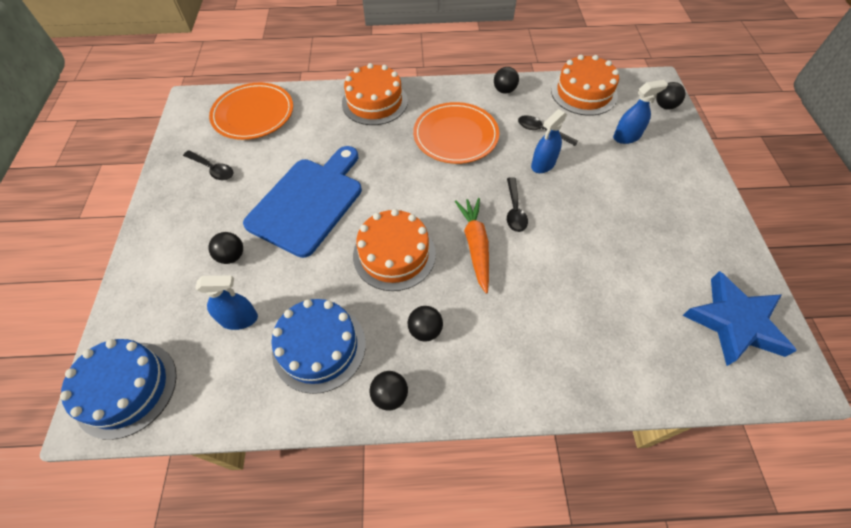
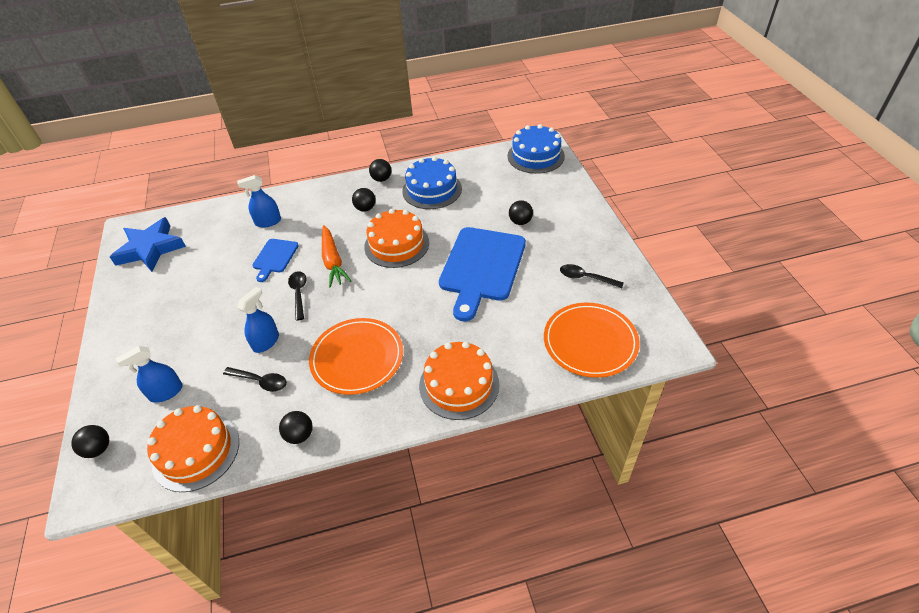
camera: 170 degrees right, 10 degrees down
(239, 319) = (491, 192): blue spray bottle -> blue spray bottle (268, 222)
(550, 267) = (275, 257): none -> blue cutting board

